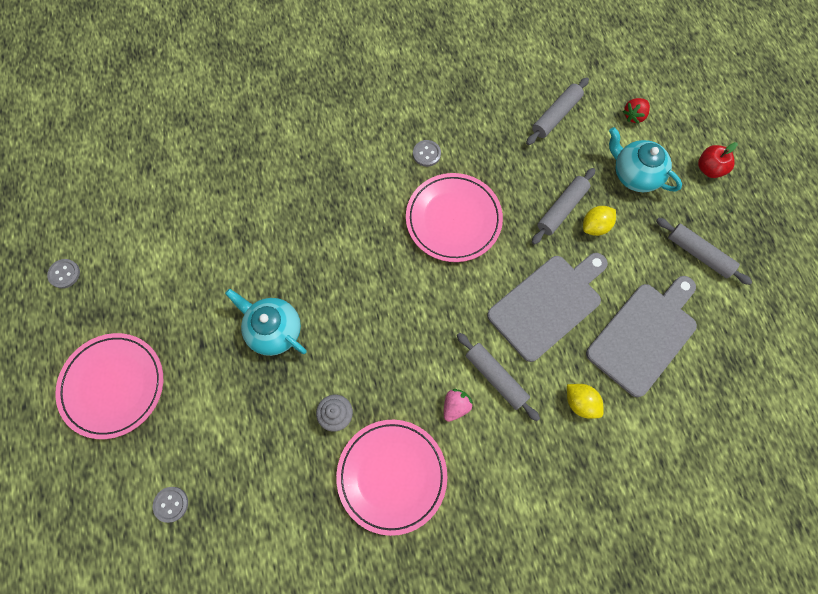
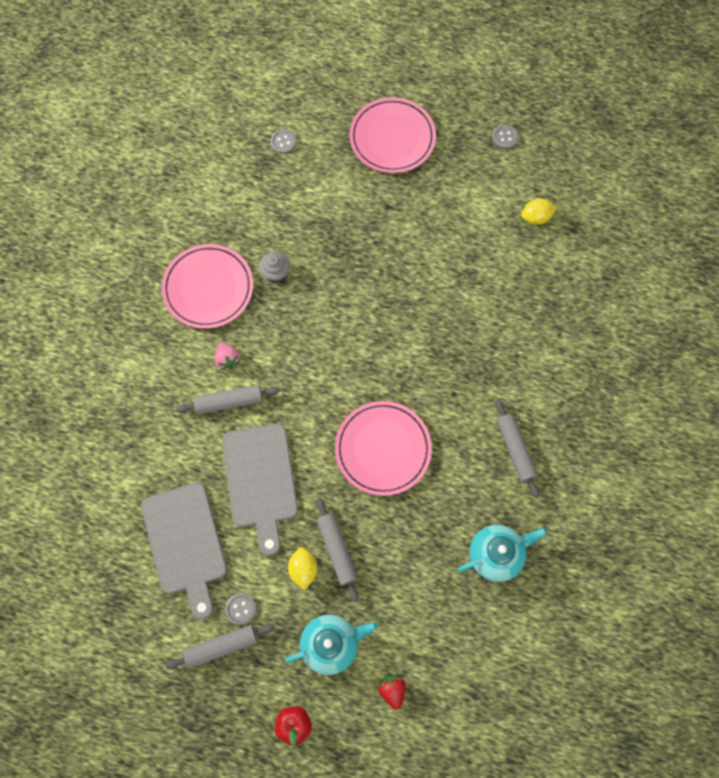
camera: 120 degrees right, 0 degrees up
(274, 330) = (369, 261): turquoise teapot -> turquoise teapot (496, 554)
(426, 154) = (461, 463): grey button -> grey button (241, 609)
(556, 115) = (435, 610): grey rolling pin -> grey rolling pin (515, 449)
(580, 402) = (169, 454): yellow lemon -> yellow lemon (536, 217)

